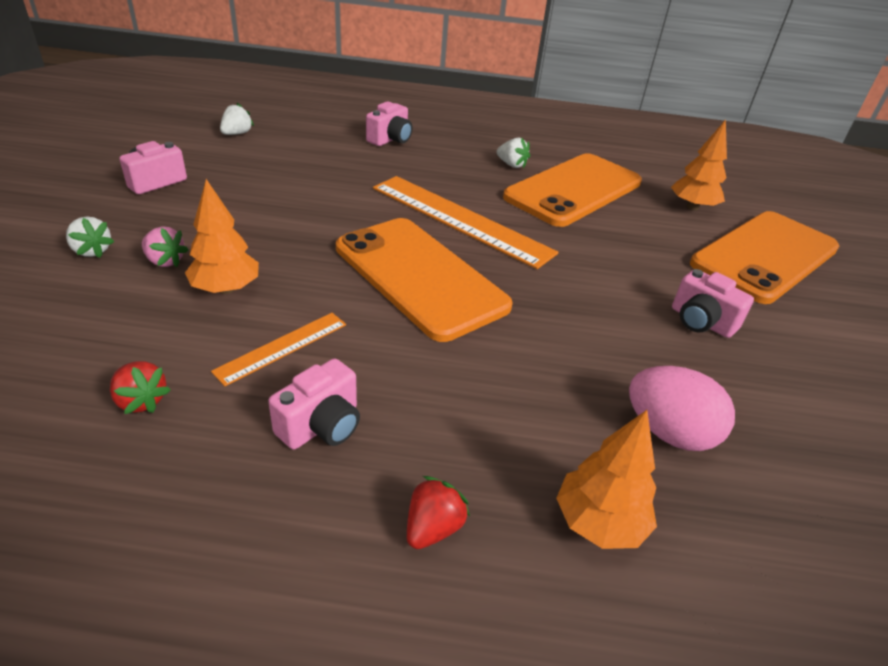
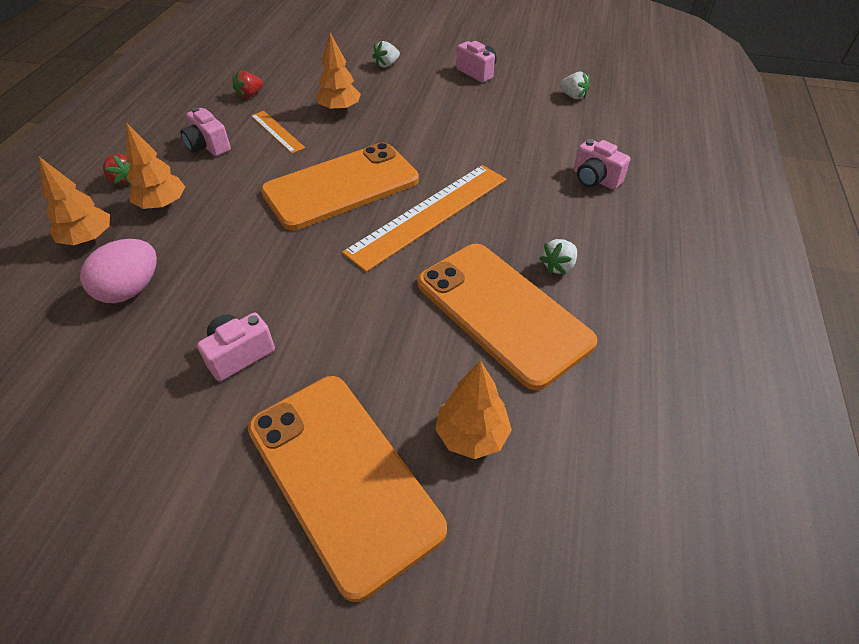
camera: 100 degrees right, 10 degrees up
(165, 261) = (373, 87): pink strawberry -> none
(491, 446) = (163, 205): none -> orange tree

